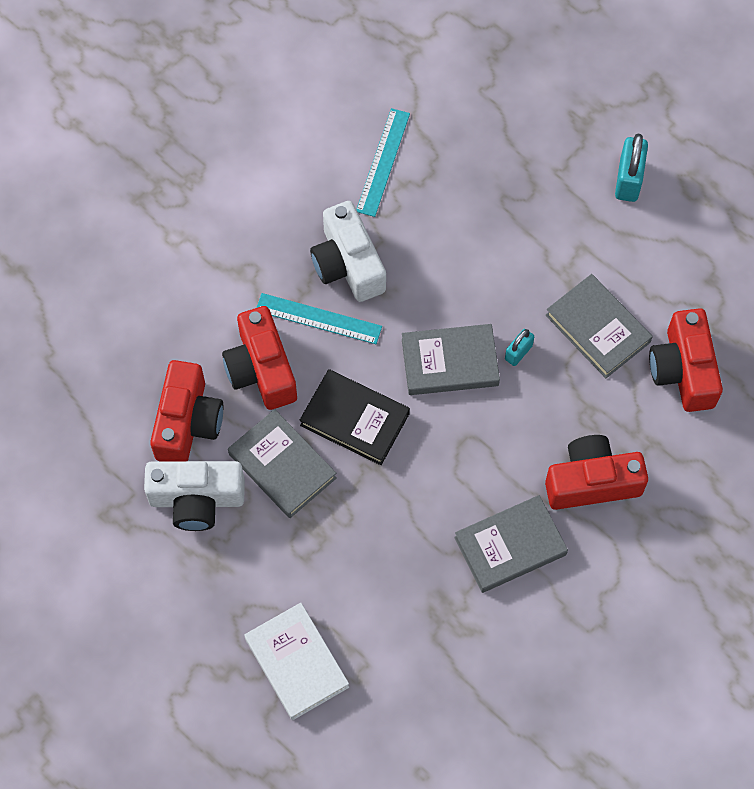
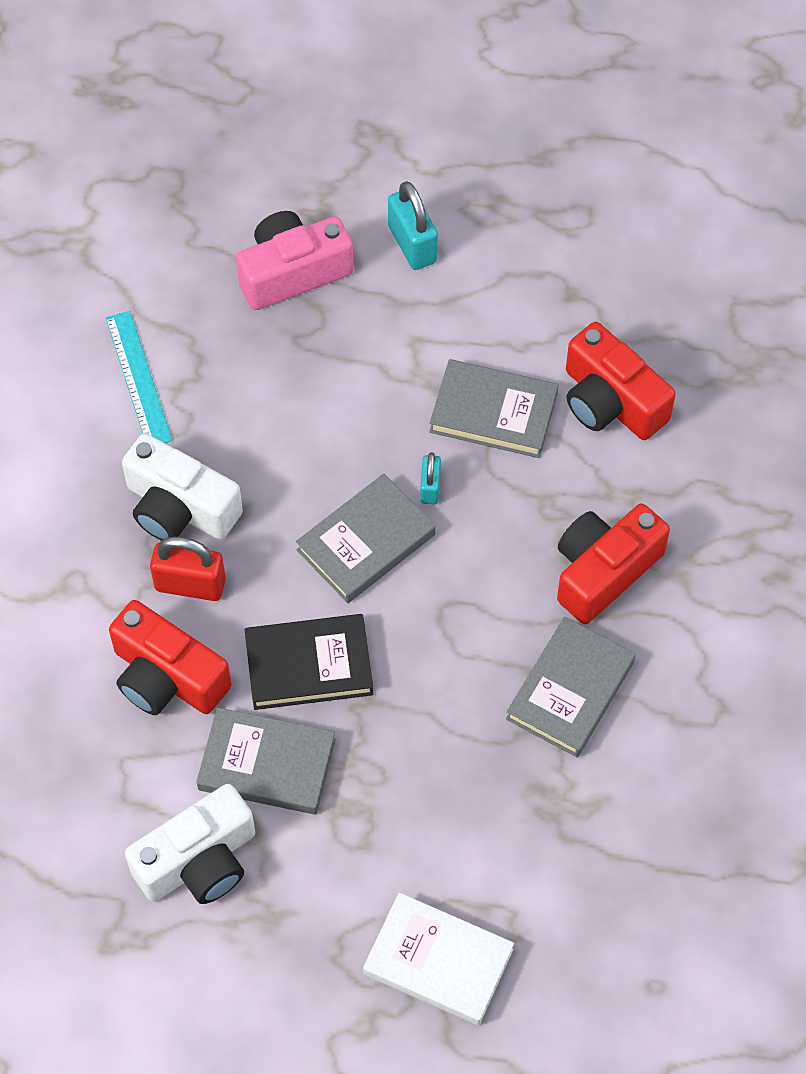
camera: 35 degrees left, 5 degrees down
(187, 422) = (126, 785): red camera -> none
(318, 319) = (190, 585): turquoise ruler -> red padlock
(534, 151) = (293, 272): none -> pink camera

